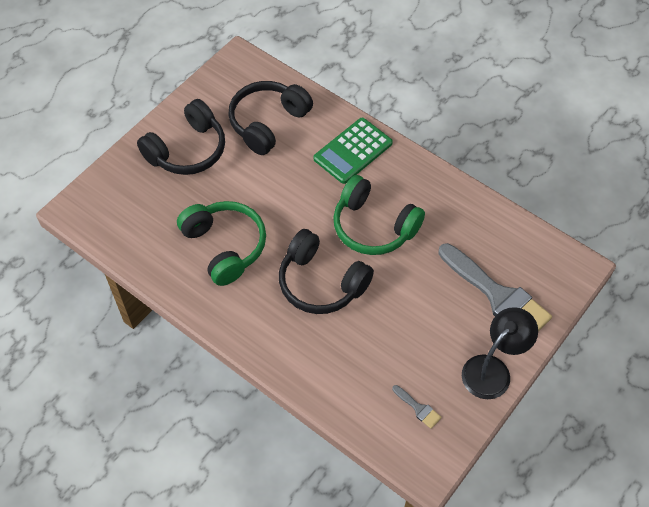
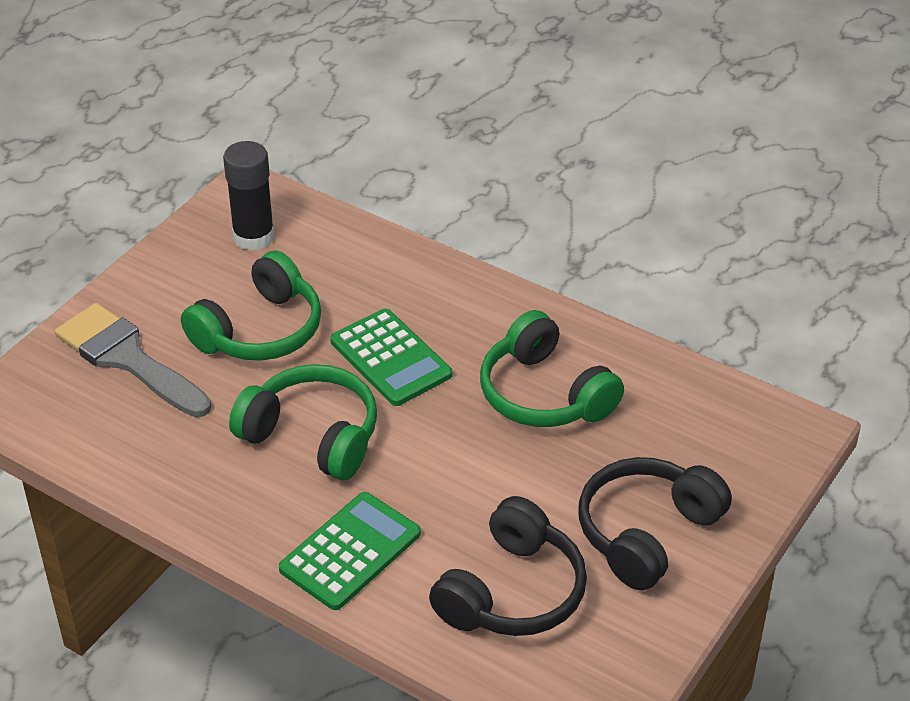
camera: 175 degrees right, 15 degrees down
(321, 282) = (390, 358): black headphones -> green calculator
(409, 313) = (260, 330): none -> green headphones
(418, 408) = (253, 237): grey brush -> black glue stick
(493, 369) = (150, 278): black lamp -> none

